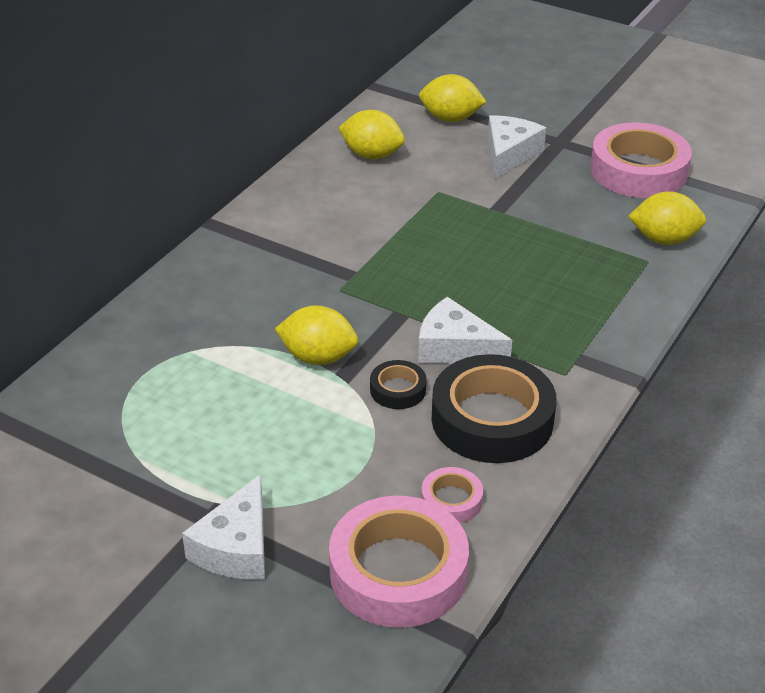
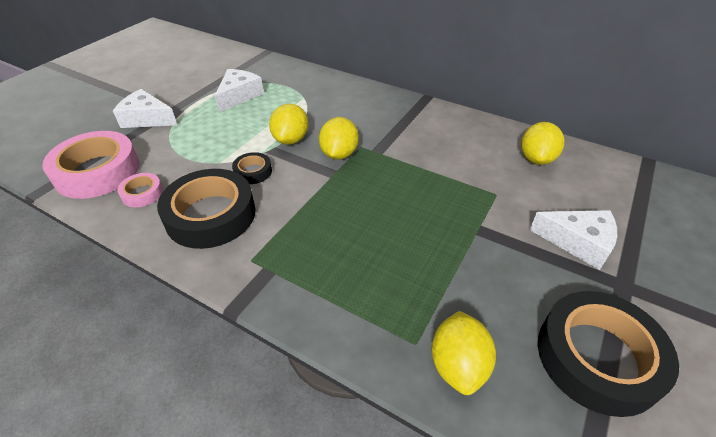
camera: 90 degrees right, 5 degrees up
(450, 118) = (621, 204): yellow lemon -> yellow lemon (339, 154)
(455, 348) = (292, 198): white cheese -> white cheese (239, 95)
(638, 170) = (597, 357): pink tape -> black tape

